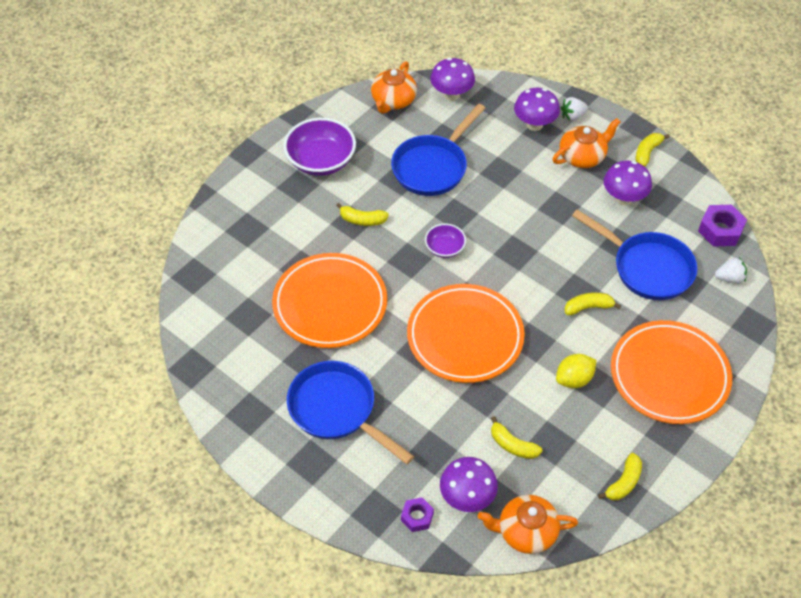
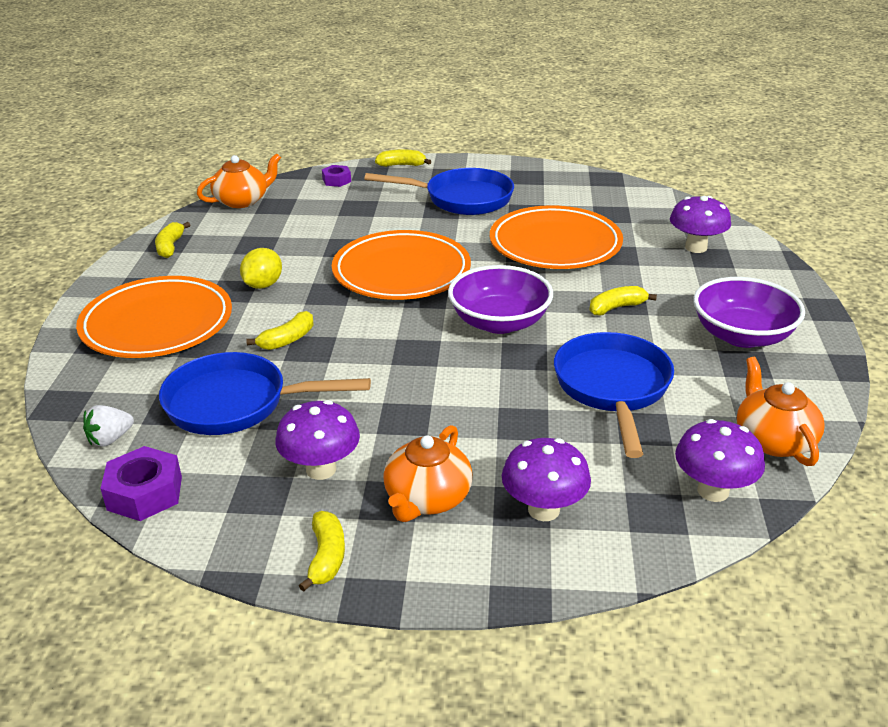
camera: 145 degrees right, 20 degrees down
(445, 248) = (499, 322): purple bowl -> purple bowl, size x1.84
(467, 497) = (306, 199): purple mushroom -> purple mushroom (696, 247)
(512, 445) = (291, 232): yellow banana -> yellow banana (402, 165)
(572, 116) = (498, 556): white strawberry -> none

